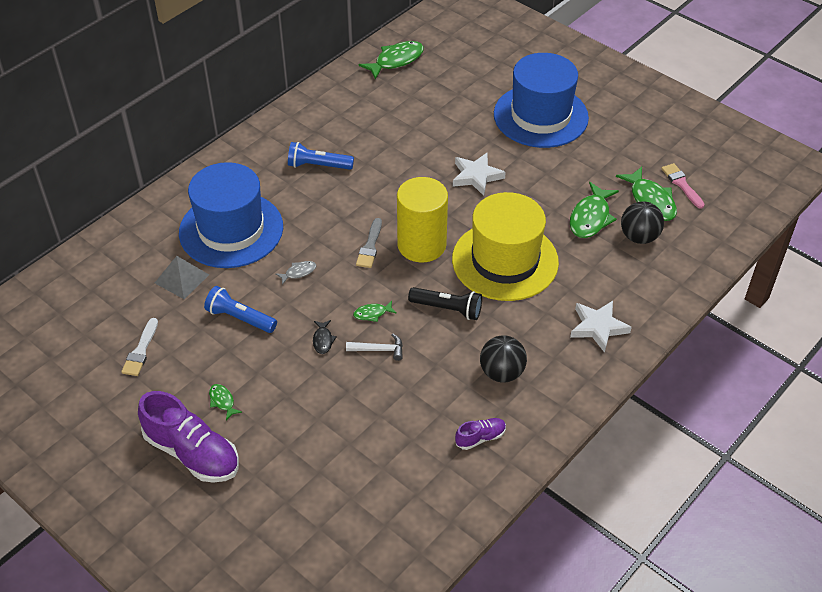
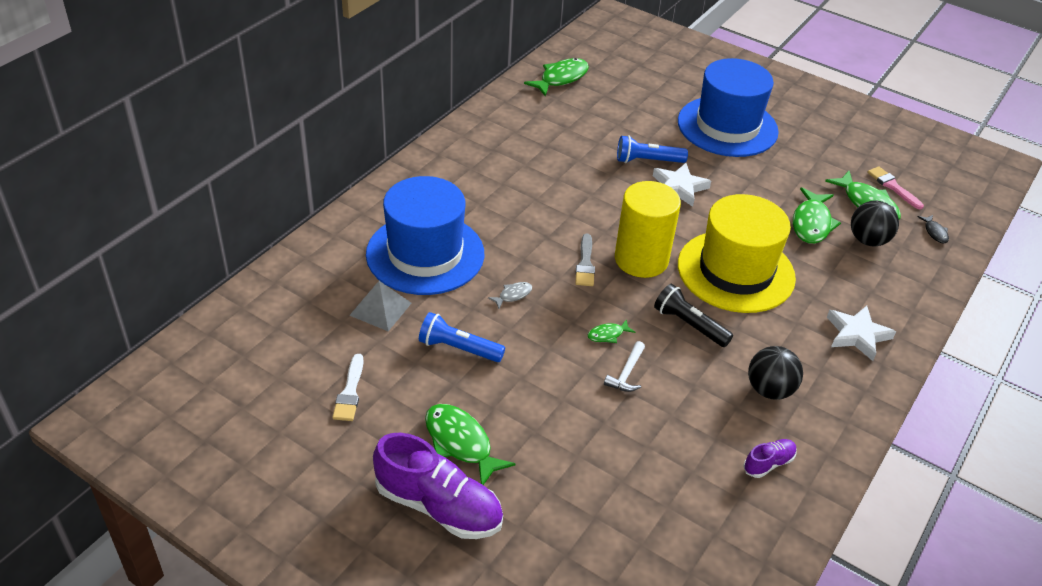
camera: 10 degrees left, 5 degrees down
(222, 401) = (460, 443): green fish -> green fish, size x2.00
(318, 166) = (506, 184): blue flashlight -> blue flashlight (647, 161)
(323, 340) = (560, 367): black fish -> black fish (935, 232)
(379, 350) = (626, 373): white hammer -> white hammer turned 120 degrees clockwise
(447, 309) = (689, 325): black flashlight -> black flashlight turned 150 degrees counterclockwise

